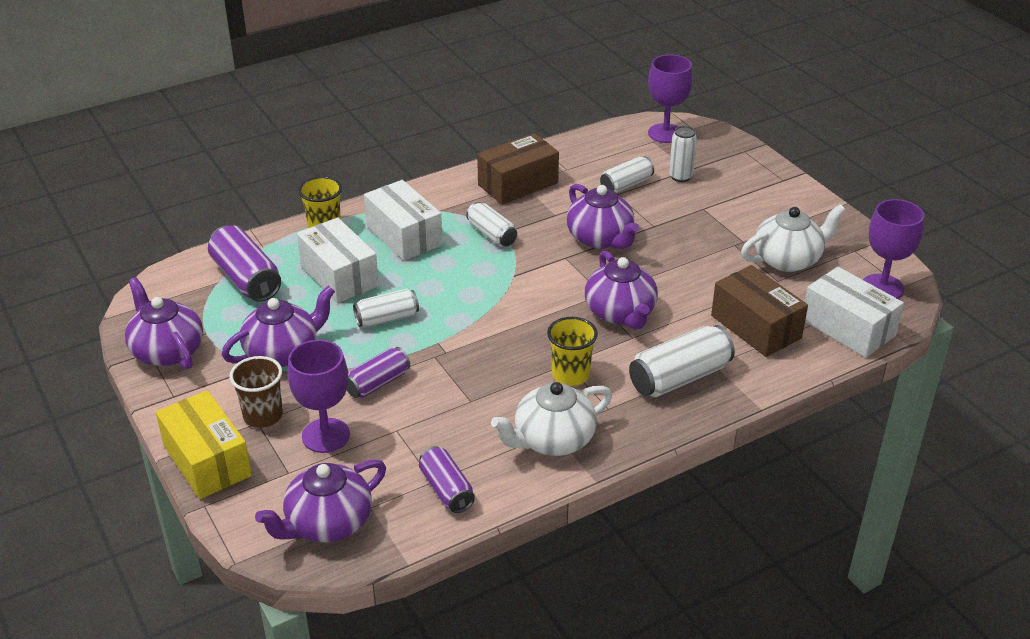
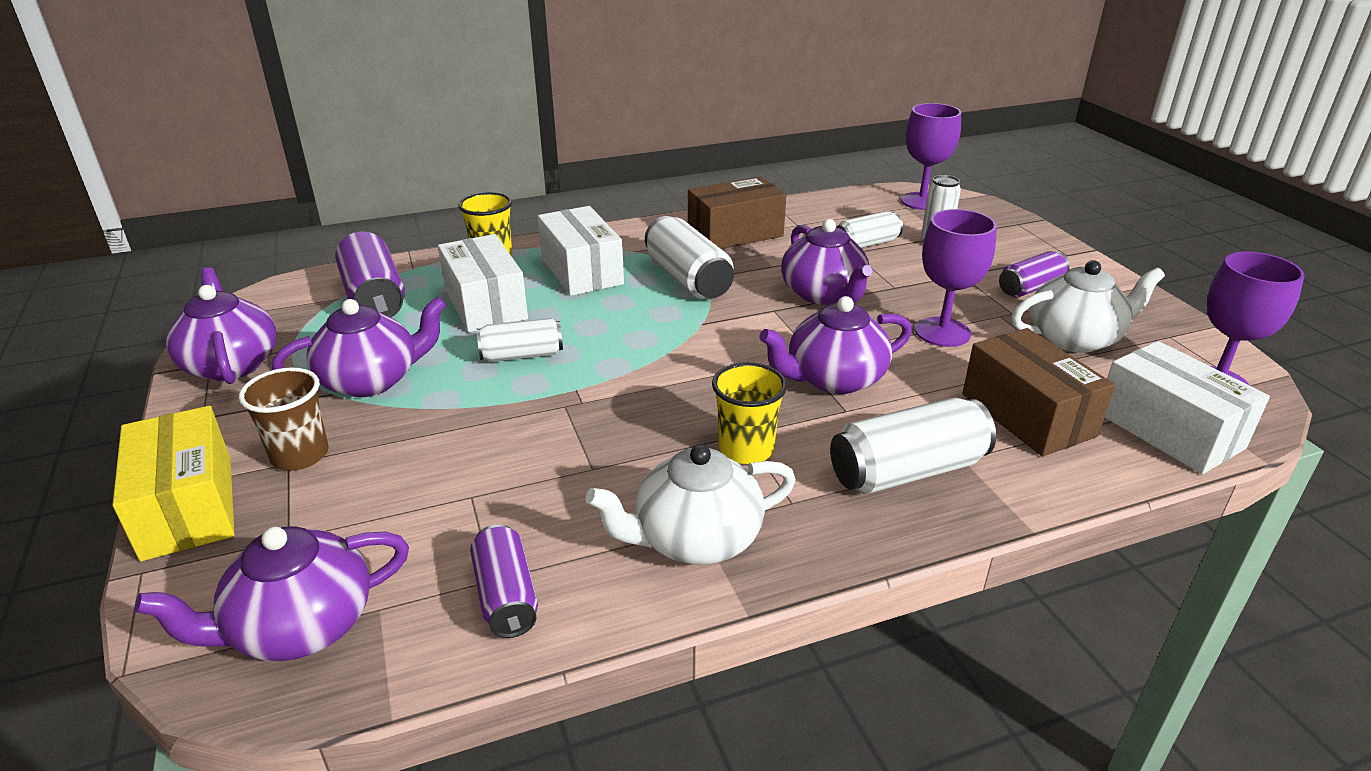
camera: 10 degrees right, 5 degrees down
(326, 435) = (369, 492): purple goblet -> purple goblet (942, 332)
(378, 383) = (474, 431): purple can -> purple can (1030, 288)
(492, 234) = (688, 279): white can -> white can, size x1.57
(620, 313) = (834, 379): purple teapot -> purple teapot turned 75 degrees clockwise

